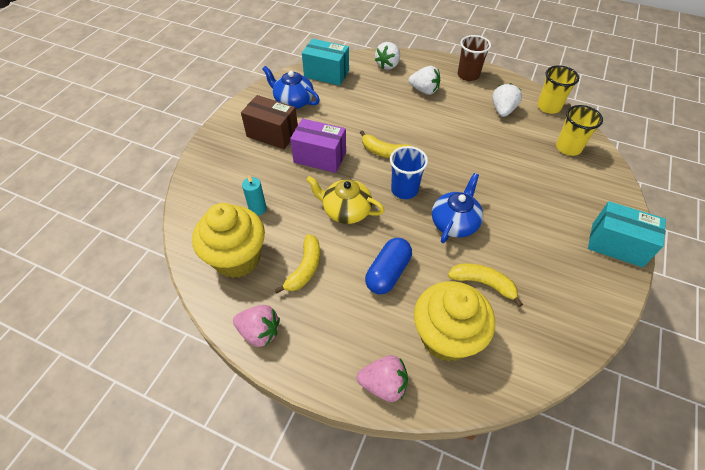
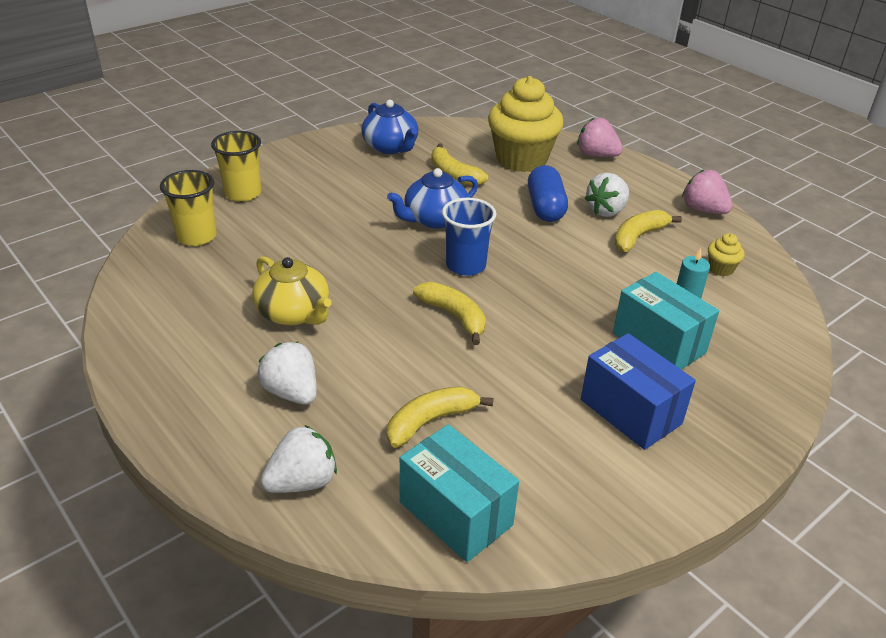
camera: 155 degrees left, 15 degrees down
(237, 258) = (720, 269): yellow cupcake -> yellow cupcake, size x0.41
(272, 134) = (630, 411): brown box -> blue box
(293, 101) = (564, 468): blue teapot -> blue teapot (391, 147)
(320, 157) = (562, 344): purple box -> none
(346, 211) = (560, 270): yellow teapot -> yellow teapot (294, 313)
(358, 99) = (430, 421): none -> yellow banana
(388, 273) = (545, 207): blue capsule -> blue capsule turned 60 degrees counterclockwise
(468, 75) = (176, 391): brown cup -> none
(502, 110) = (208, 310): white strawberry -> white strawberry (606, 210)
(548, 107) = (134, 290): yellow cup -> yellow cup (243, 193)
(616, 245) = (288, 157): turquoise box -> turquoise box (658, 343)

